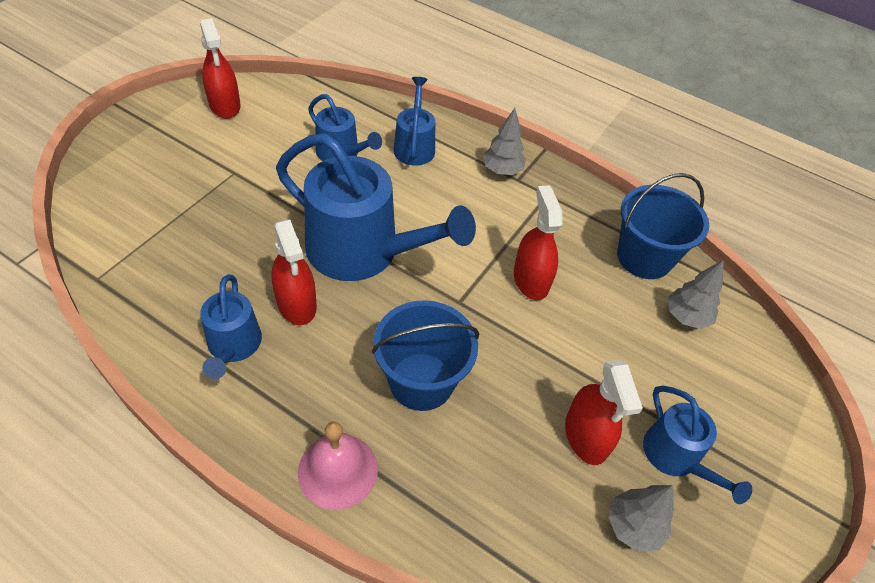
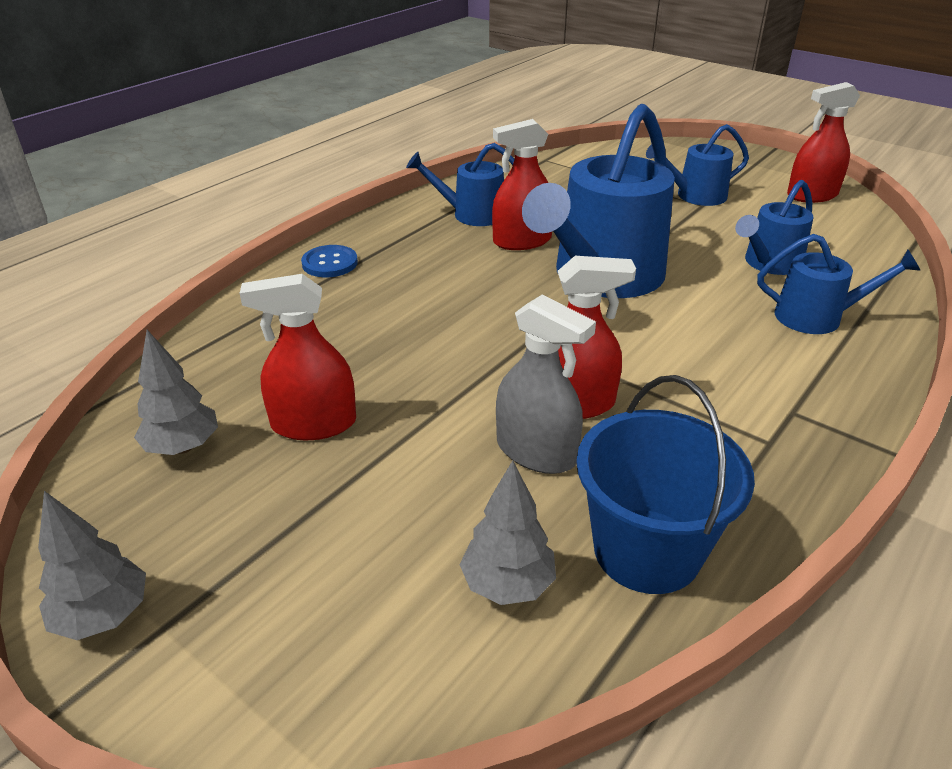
camera: 100 degrees right, 15 degrees down
(338, 470) = (330, 263): pink bell -> blue button
(421, 381) = (417, 309): blue bucket -> none
(502, 170) = (807, 396): grey tree -> grey tree (103, 616)
(582, 302) = (536, 452): none -> grey spray bottle
(676, 457) = (254, 508): blue watering can -> blue watering can (695, 196)

